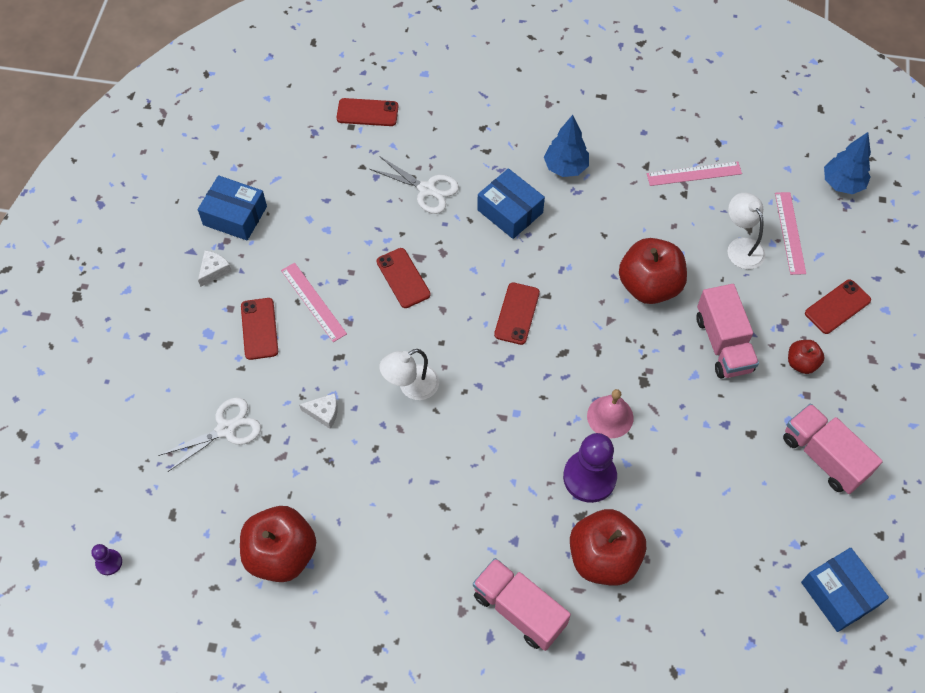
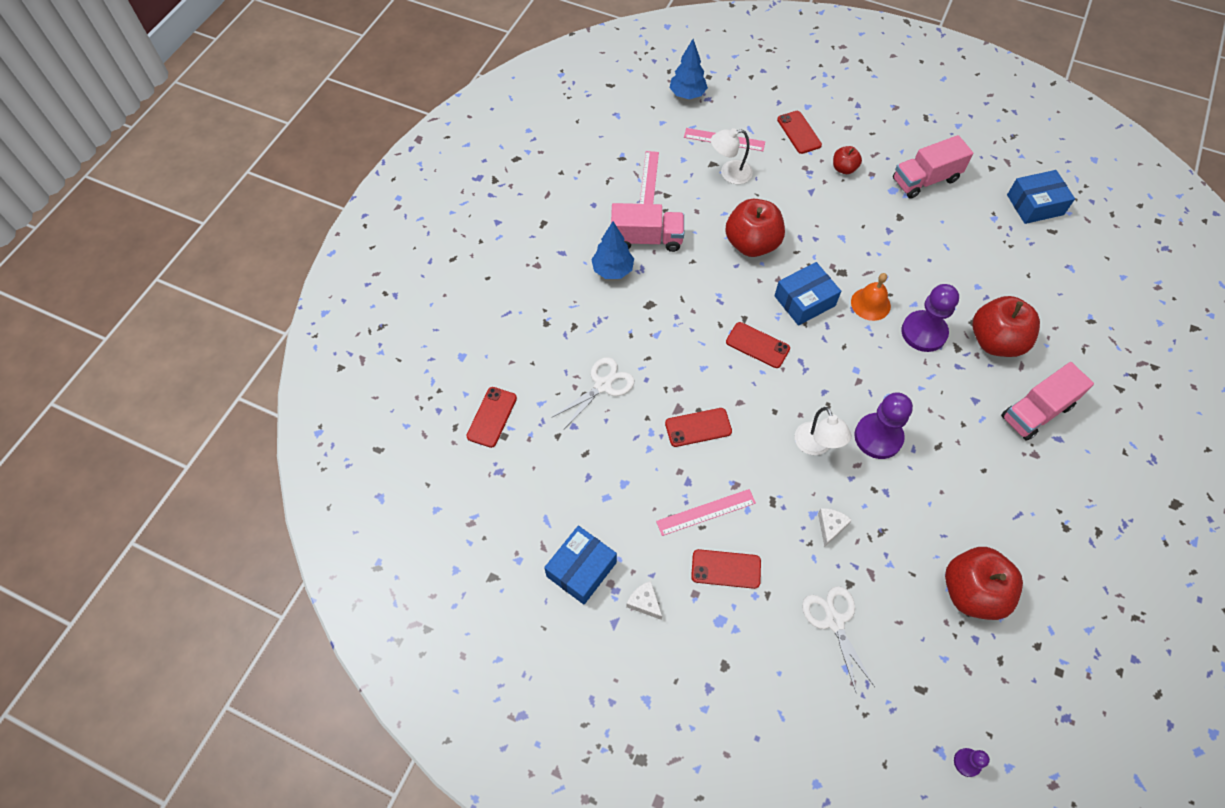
camera: 75 degrees left, 0 degrees up
(438, 444) = (878, 437): none -> purple pawn
(510, 211) = (648, 324): blue box -> blue box (804, 301)
(610, 416) = (870, 304): pink bell -> orange bell
(723, 343) = (817, 211): pink truck -> pink truck (646, 239)

